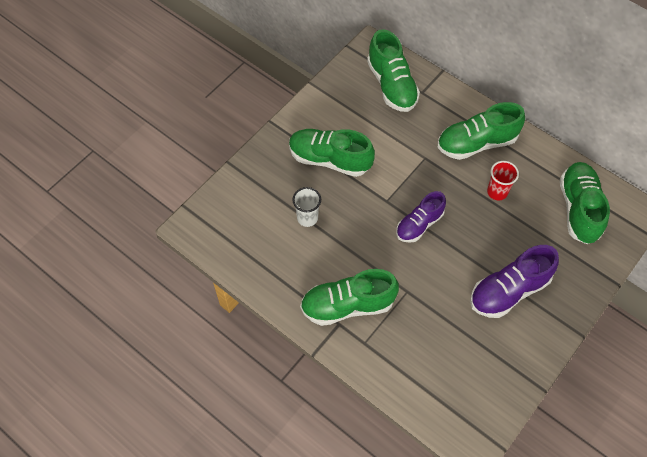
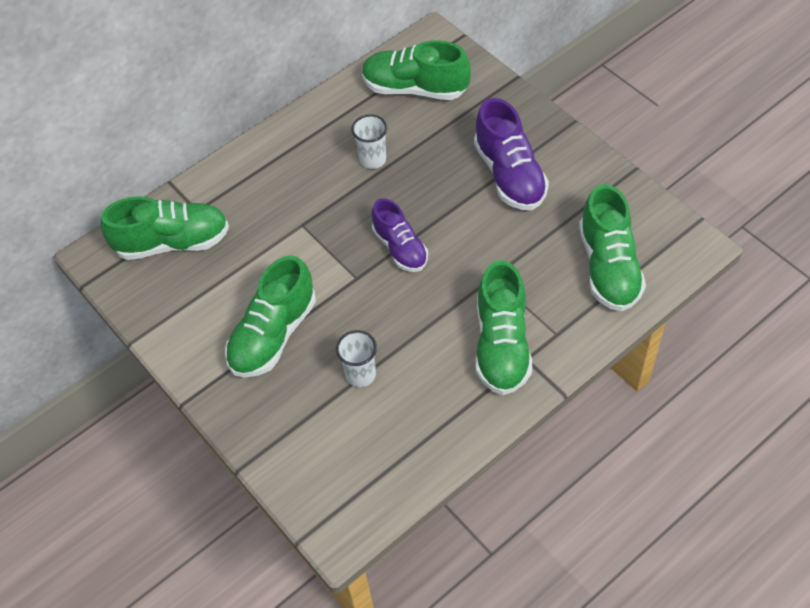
camera: 75 degrees left, 5 degrees down
(476, 143) = (296, 166): green shoe -> green shoe (608, 267)
(497, 192) = (373, 160): red cup -> white cup

